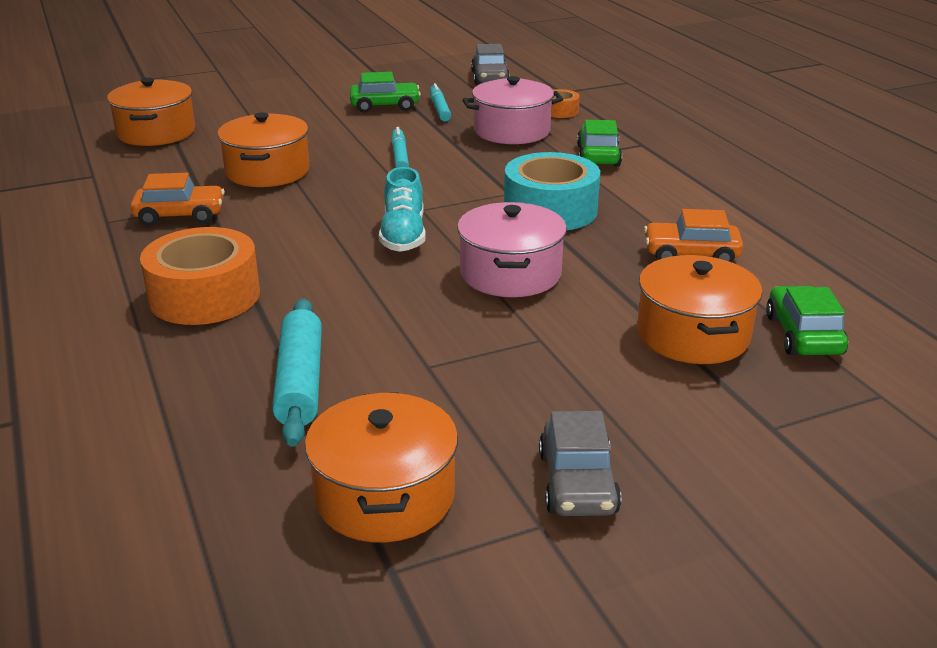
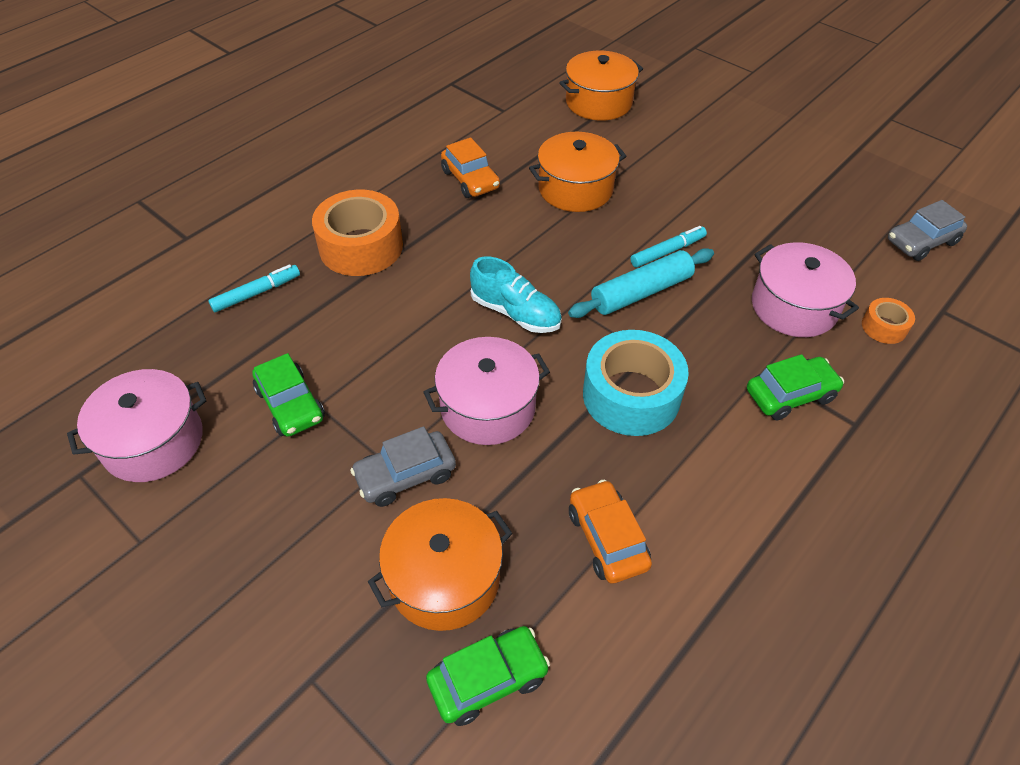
camera: 65 degrees right, 20 degrees up
(300, 382) = (270, 344): turquoise rolling pin -> turquoise rolling pin (641, 292)
(385, 106) = (771, 198): green car -> green car (290, 404)
(385, 495) = (153, 442): orange pot -> pink pot
(403, 235) = (515, 313): turquoise shoe -> turquoise shoe turned 120 degrees counterclockwise
(439, 108) = (801, 236): turquoise marker -> turquoise marker (257, 293)
(577, 483) = (193, 550): grey car -> grey car (405, 475)

